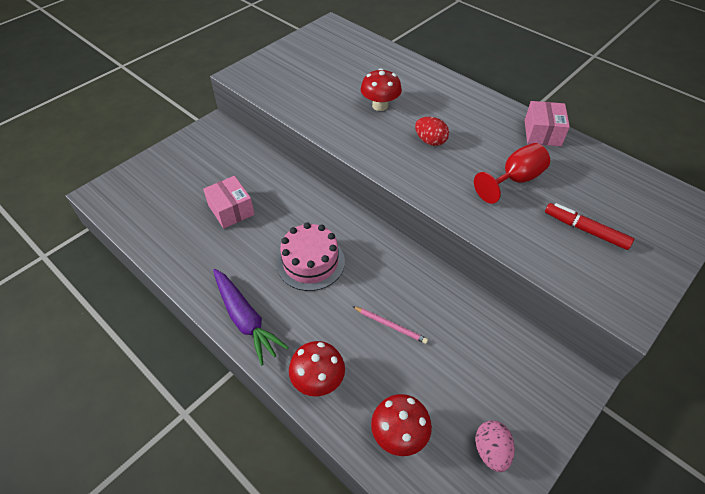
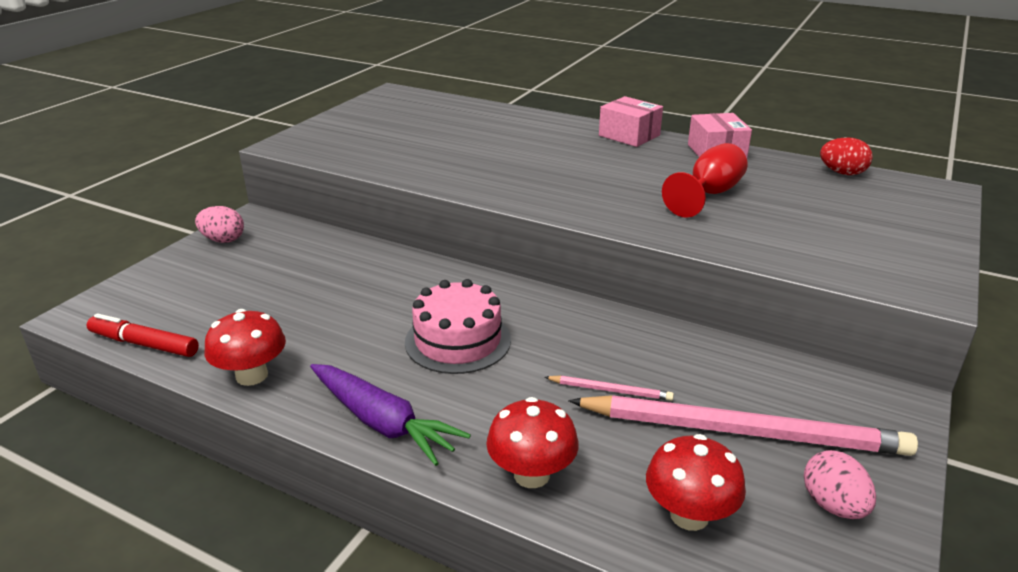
camera: 15 degrees left, 20 degrees down
(193, 142) = (223, 240): none -> pink egg
(231, 210) = (310, 303): pink box -> pink box (629, 135)
(380, 105) = (496, 152): red mushroom -> red mushroom (252, 375)
(430, 141) = (580, 174): red egg -> red egg (842, 173)
(460, 379) = (742, 431): none -> pink pencil
(585, 230) = (824, 226): red marker -> red marker (144, 344)

